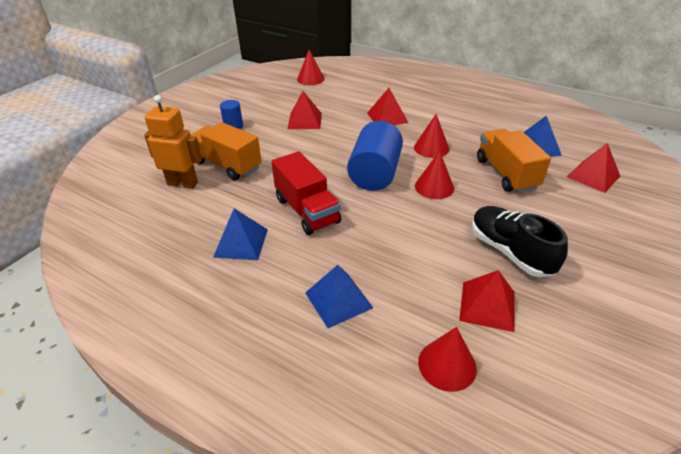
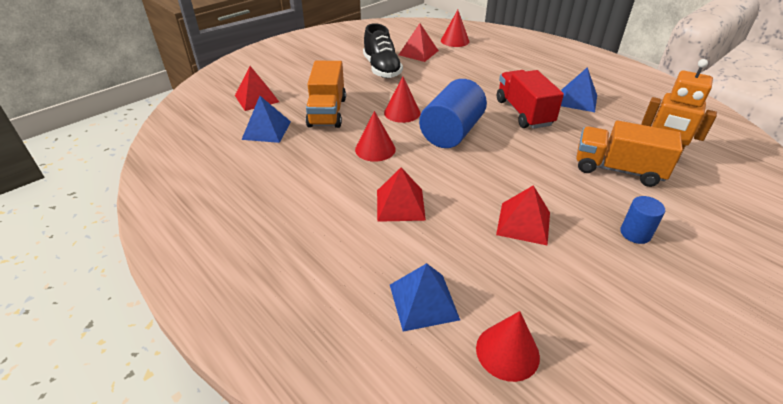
camera: 165 degrees left, 0 degrees up
(227, 165) = (617, 169): orange truck -> orange truck turned 150 degrees clockwise
(338, 300) = (505, 65): blue pyramid -> blue pyramid (424, 301)

